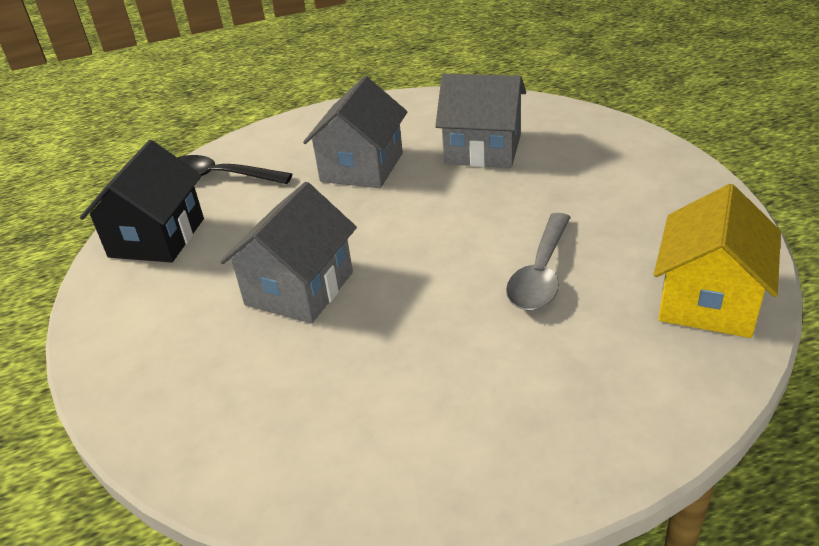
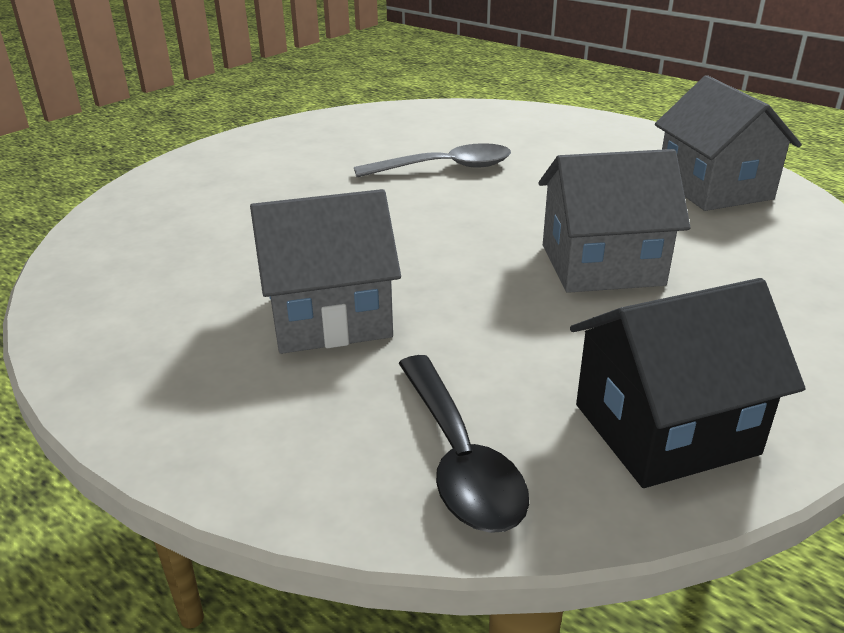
camera: 125 degrees left, 5 degrees down
(483, 149) = (232, 244): grey house -> grey house (714, 188)
(708, 300) = (416, 118): yellow house -> none

